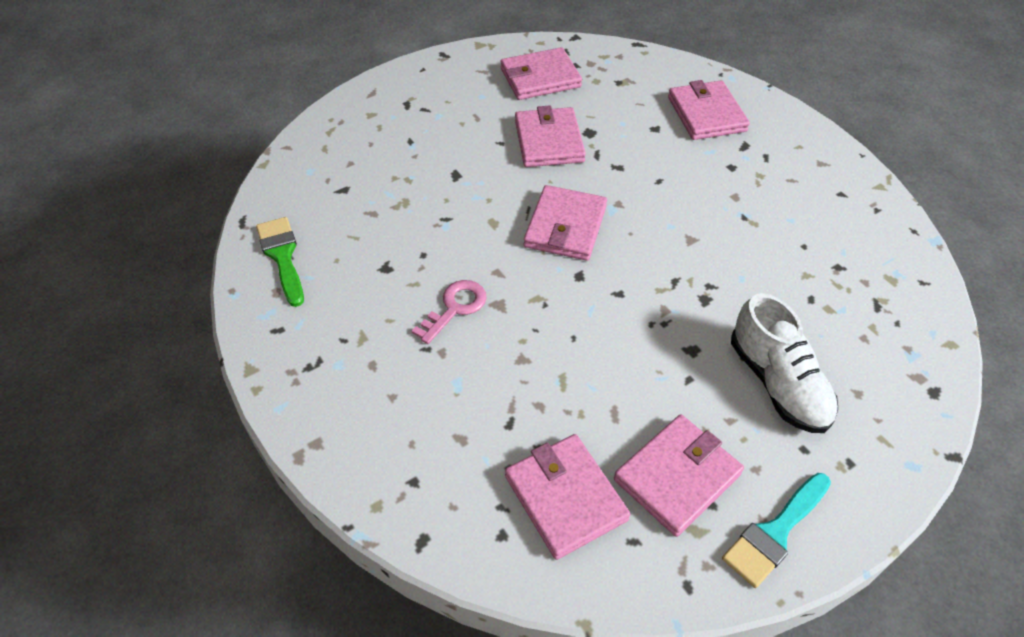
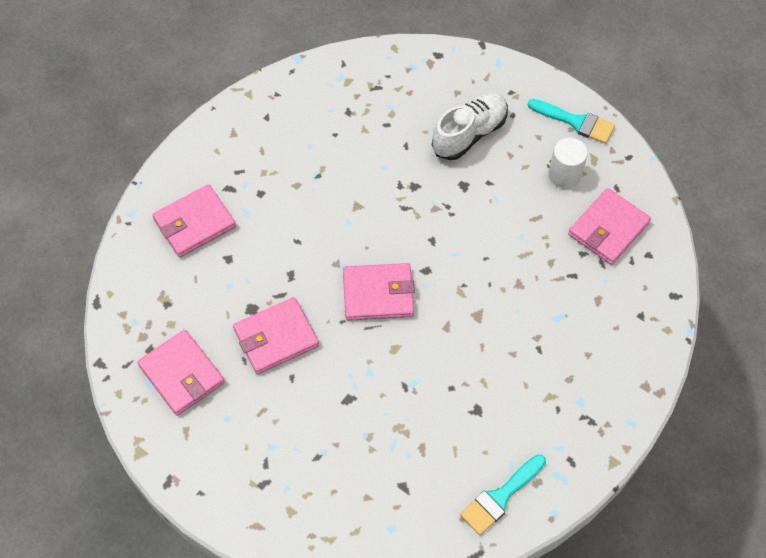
camera: 110 degrees left, 10 degrees up
(282, 256) = (500, 497): green brush -> turquoise brush
(455, 308) = (494, 343): pink key -> none
(677, 477) = (564, 175): pink wallet -> white cylinder

